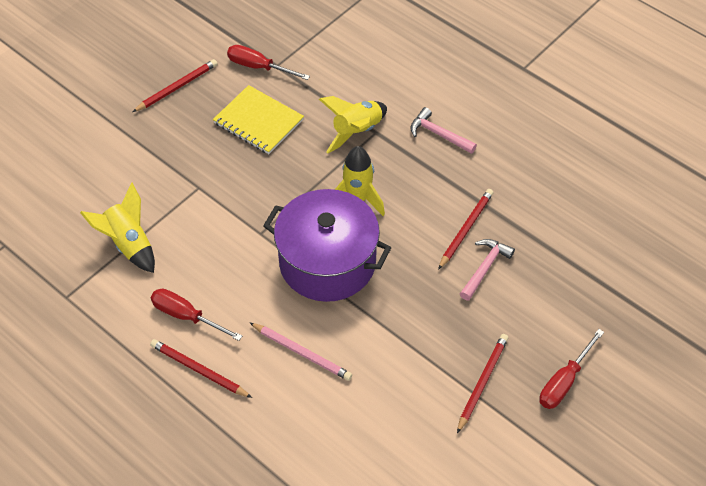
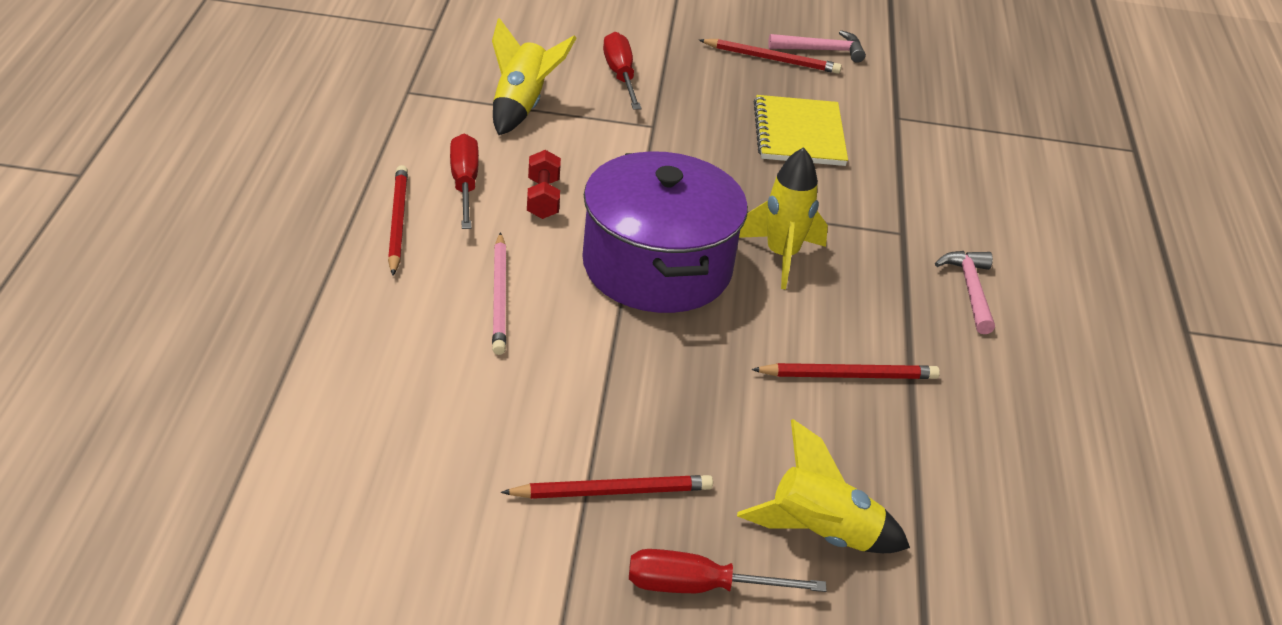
camera: 50 degrees right, 15 degrees down
(228, 283) = (542, 198): none -> red dumbbell
(259, 67) = (876, 105): red screwdriver -> red screwdriver (620, 76)
(356, 132) = (882, 216): yellow rocket -> yellow rocket (820, 535)
(485, 268) = (806, 420): pink hammer -> pink hammer (822, 50)

